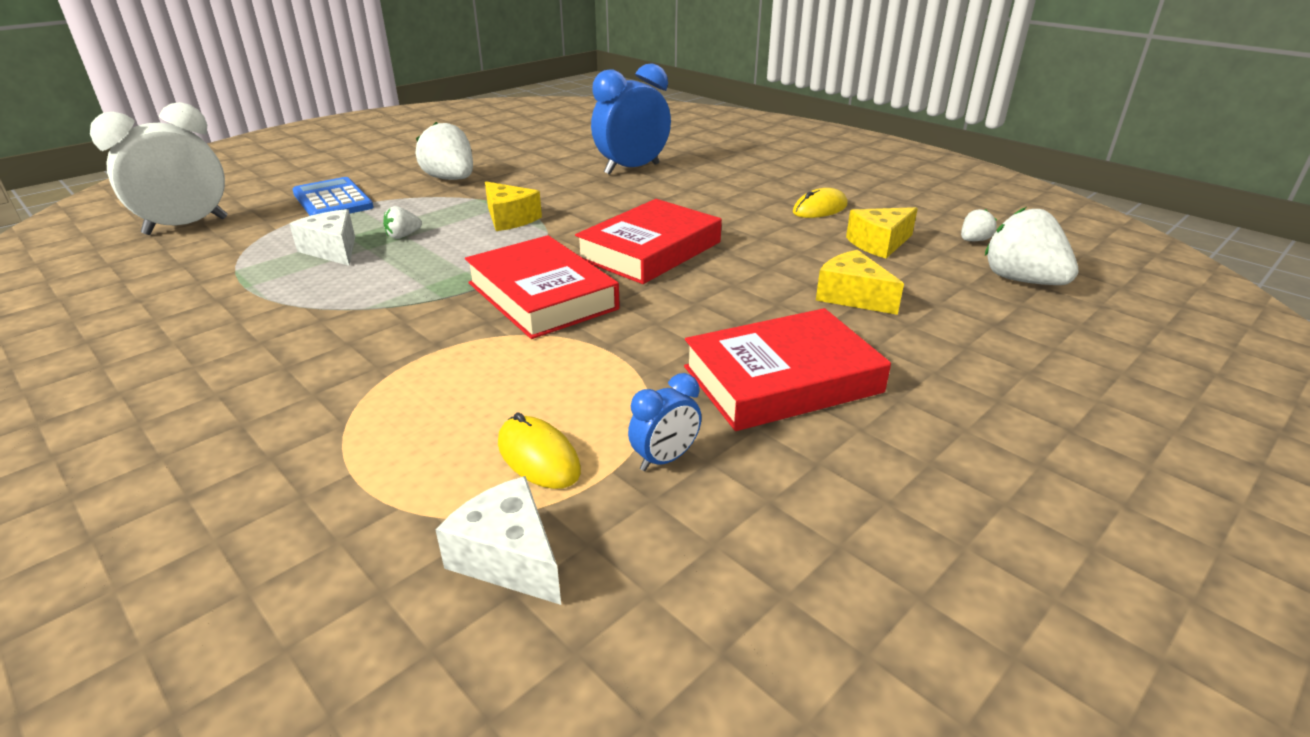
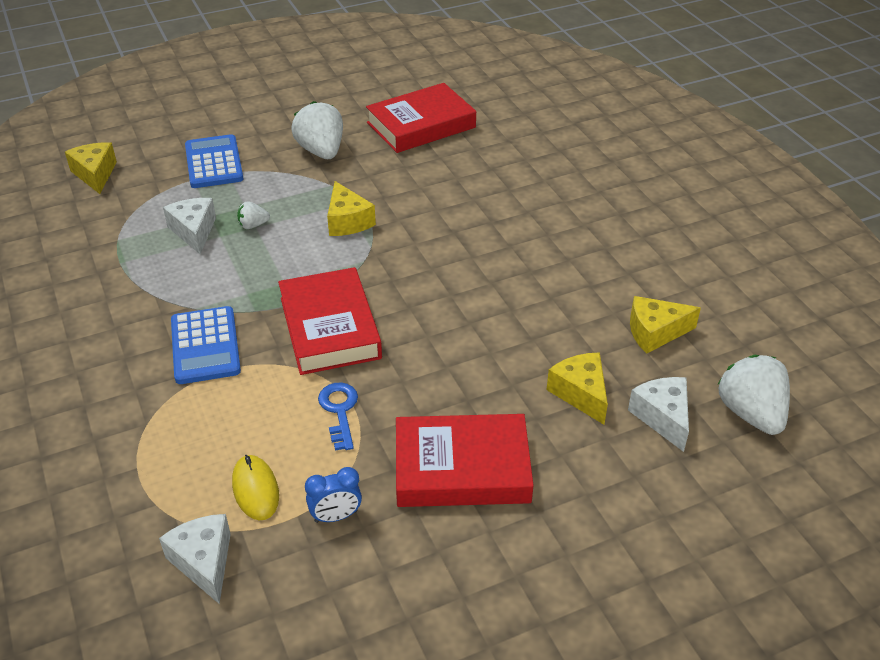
camera: 20 degrees right, 10 degrees up
(186, 226) = (95, 174): white clock -> yellow cheese
(393, 336) = (205, 346): none -> blue calculator
(600, 360) = (339, 411): none -> blue key
(632, 169) = (491, 169): blue clock -> none
(650, 250) = (444, 292): red book -> red book (421, 125)
(820, 209) = (634, 270): yellow mouse -> none
(947, 298) = (662, 417): none -> white cheese
(973, 240) = (750, 350): white strawberry -> none

